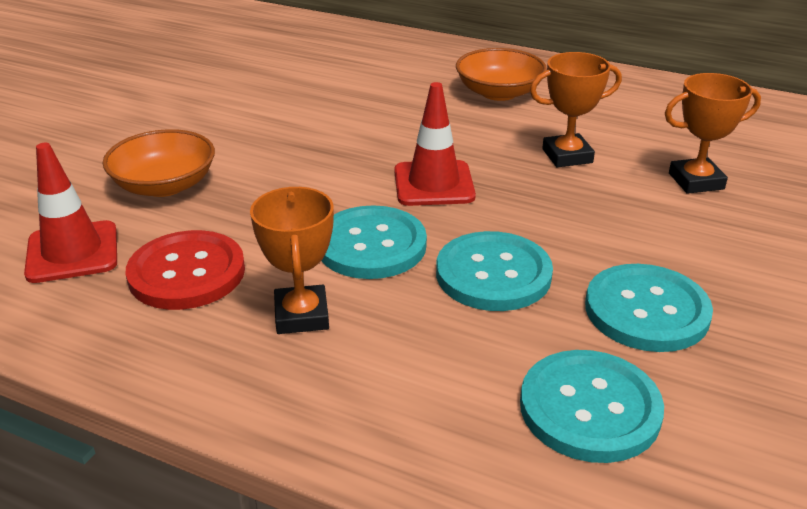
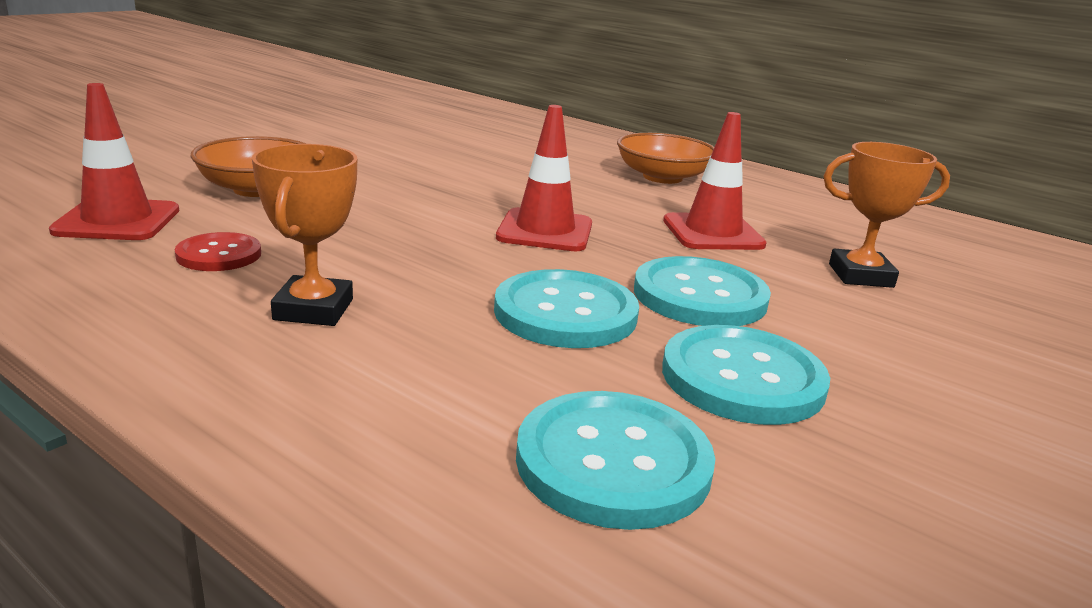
camera: 10 degrees right, 10 degrees down
(187, 273) = (219, 255): red button -> red button, size x0.60
(371, 245) = (439, 266): turquoise button -> turquoise button (700, 296)
(567, 156) = (712, 233): orange trophy -> red traffic cone

